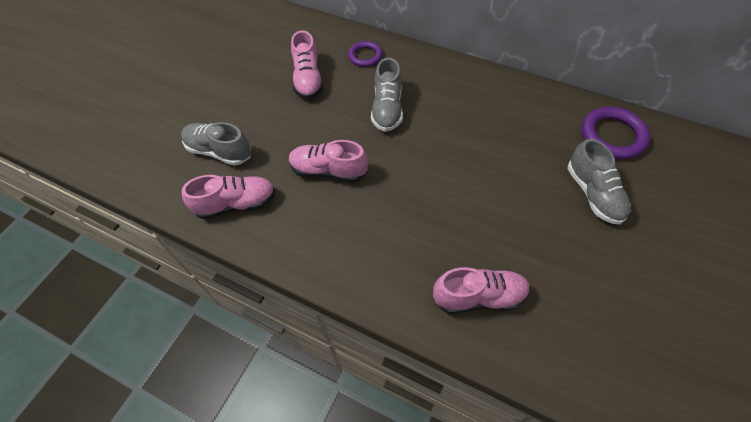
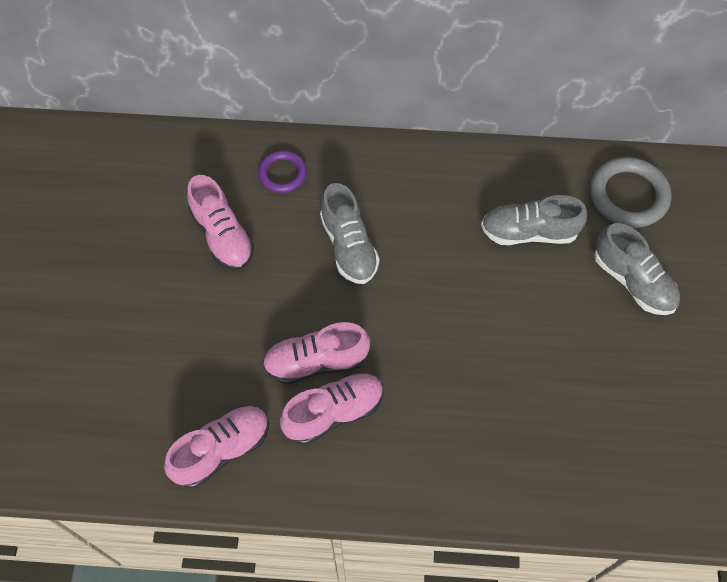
camera: 25 degrees left, 5 degrees up
(219, 151) = (158, 385): grey shoe -> grey shoe (529, 232)
(479, 297) = (558, 455): pink shoe -> pink shoe (334, 412)
(612, 136) = (628, 195): purple ring -> grey ring

